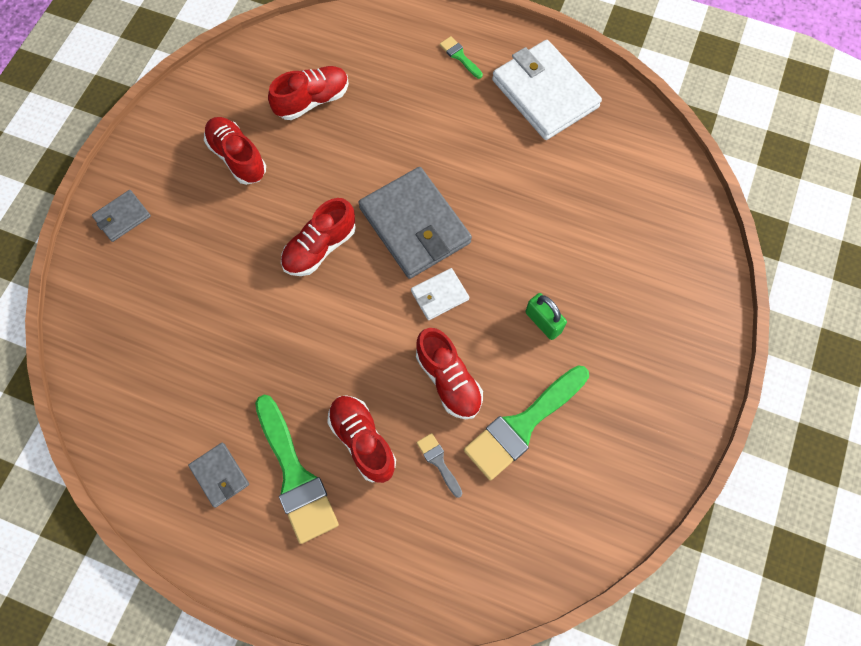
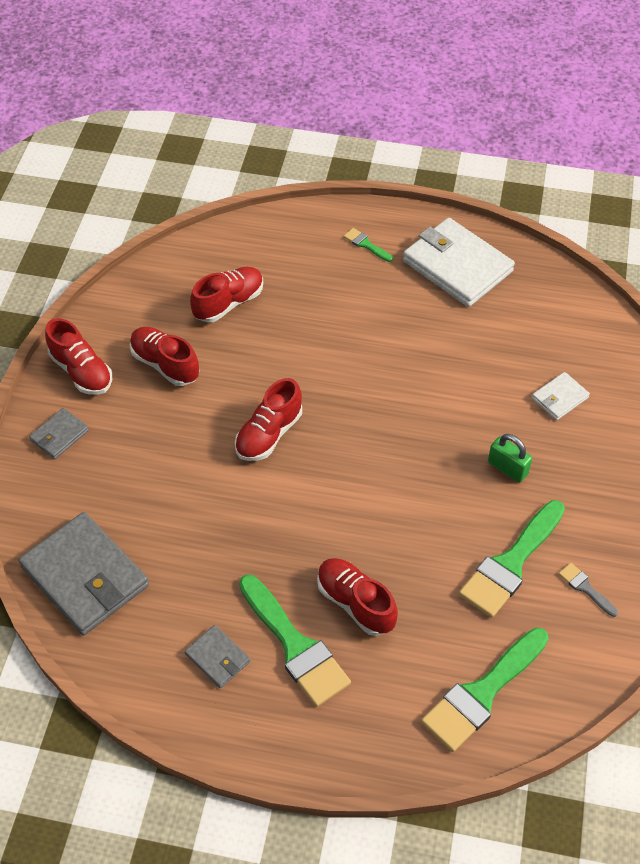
camera: 10 degrees left, 15 degrees down
(414, 225) = (359, 400): grey wallet -> grey wallet (85, 576)
(438, 462) = (436, 610): grey brush -> grey brush (585, 588)
(439, 295) = (399, 459): white wallet -> white wallet (559, 398)
(448, 380) = (427, 534): red shoe -> red shoe (81, 371)
(463, 557) = (482, 693): none -> green brush

